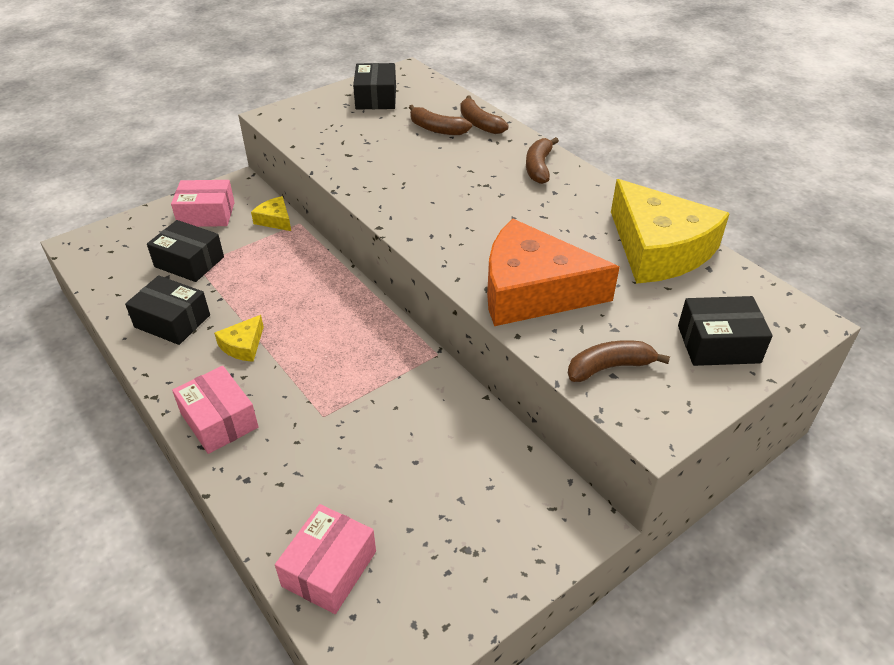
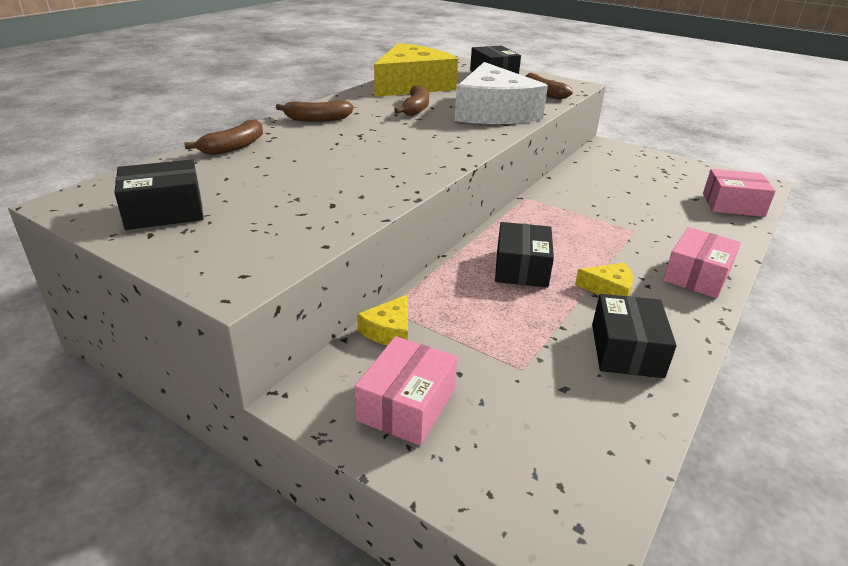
camera: 110 degrees left, 10 degrees down
(189, 262) = (521, 378): black box -> black box (521, 268)
(206, 214) = (406, 405): pink box -> pink box turned 45 degrees clockwise
(437, 129) = (252, 165): brown banana -> brown banana (415, 109)
(533, 291) = (493, 112): orange cheese -> white cheese

